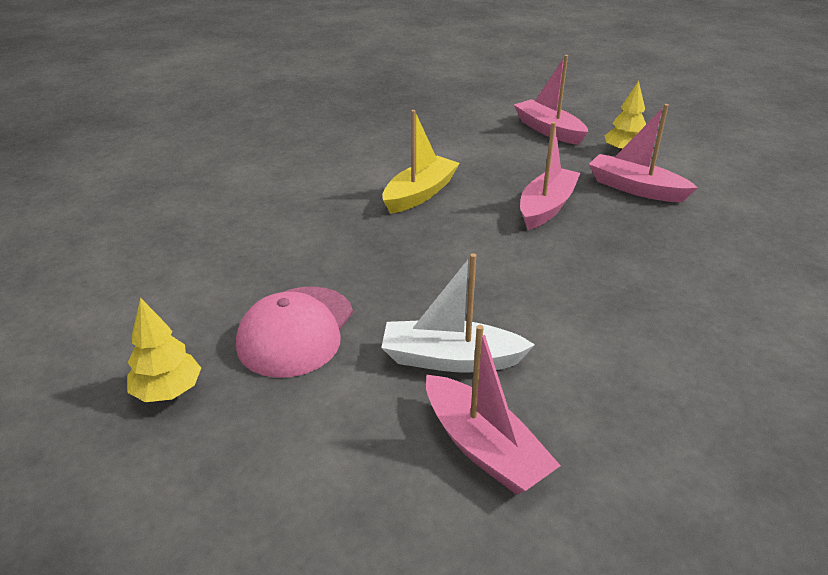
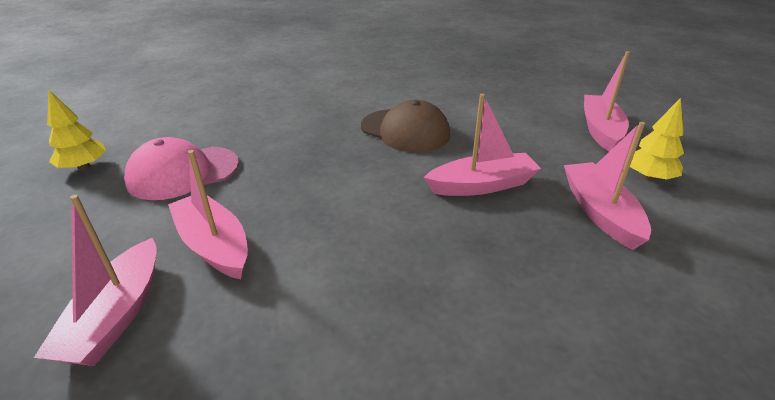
camera: 45 degrees right, 0 degrees up
(420, 194) = (405, 130): yellow boat -> brown cap
(450, 359) = (214, 245): white boat -> pink boat

